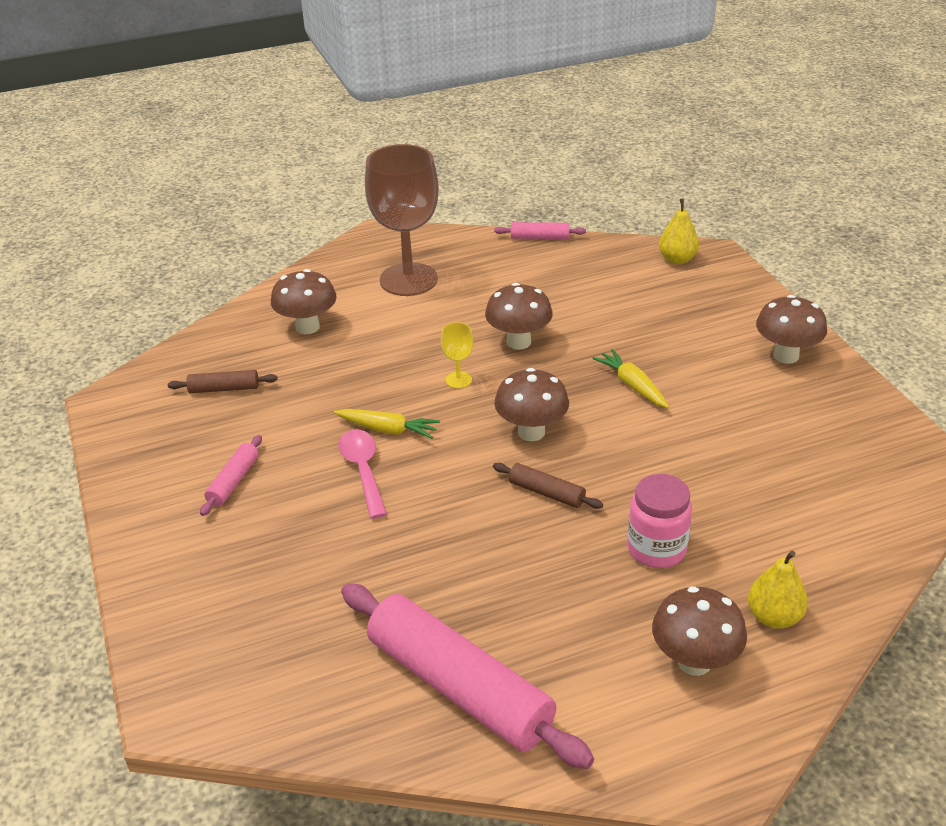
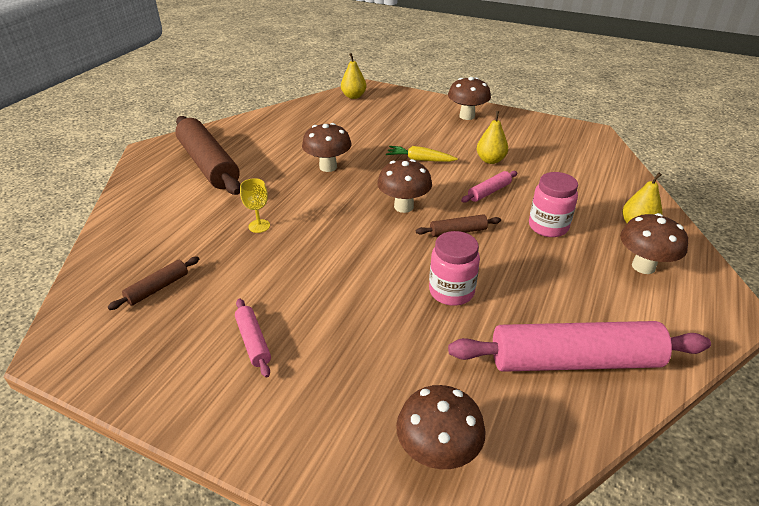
camera: 45 degrees left, 0 degrees up
(307, 327) = (172, 220): brown mushroom -> brown mushroom (437, 453)
(363, 470) = (336, 281): pink spoon -> none
(388, 430) = (318, 249): yellow carrot -> none
(408, 280) = (209, 164): brown goblet -> brown rolling pin
(447, 548) = (451, 291): none -> pink jar
(458, 380) = (322, 201): yellow goblet -> yellow goblet (259, 226)
(539, 237) = (262, 113): pink rolling pin -> pink rolling pin (489, 192)
(720, 431) = (490, 160): none -> yellow pear

